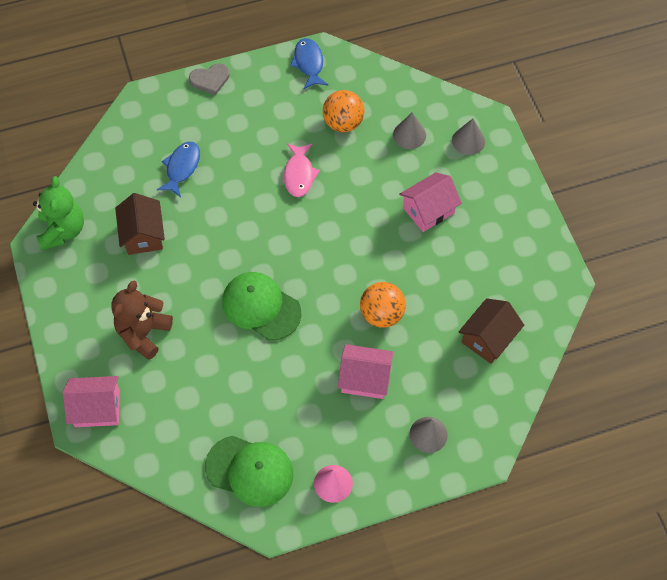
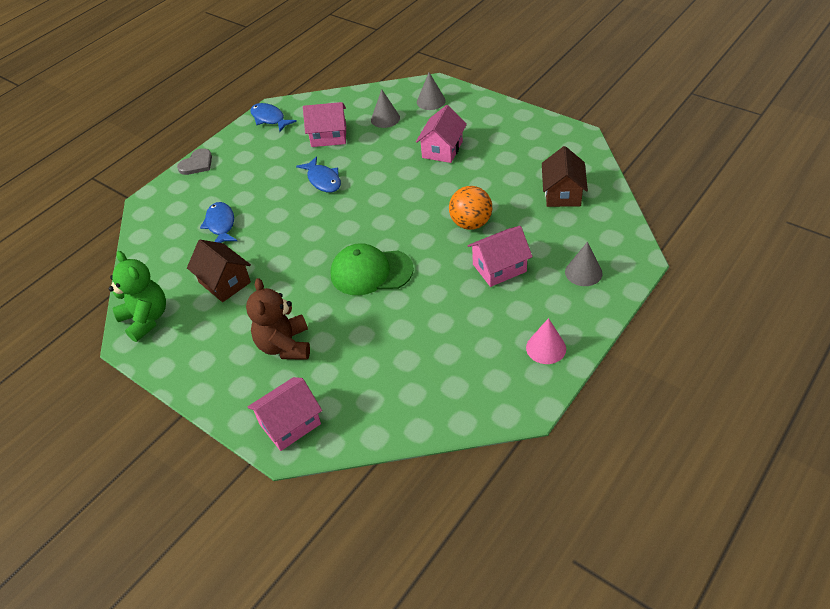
camera: 30 degrees left, 15 degrees down
(250, 471) = (469, 383): green cap -> none
(299, 174) = (323, 180): pink fish -> blue fish
(343, 123) = (329, 136): orange ball -> pink house

